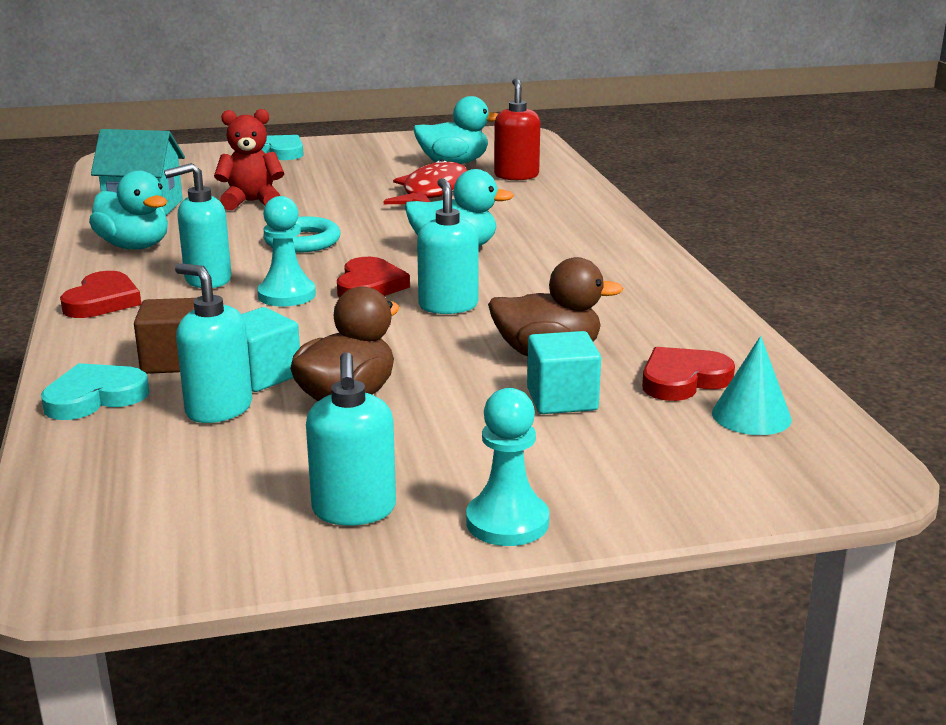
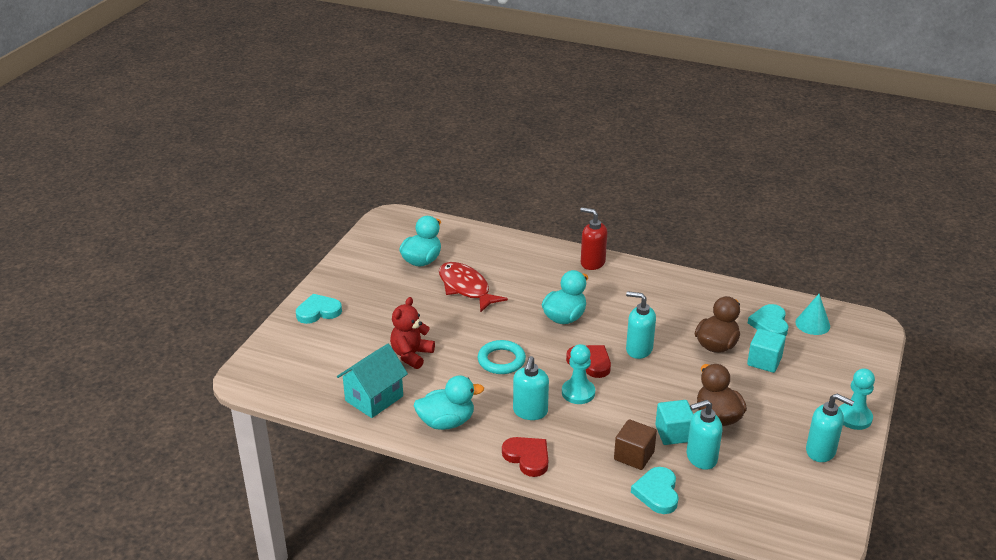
camera: 55 degrees left, 10 degrees up
(516, 175) = (469, 251): red soap dispenser -> red soap dispenser (592, 263)
(683, 380) = (770, 324): red heart -> turquoise heart

